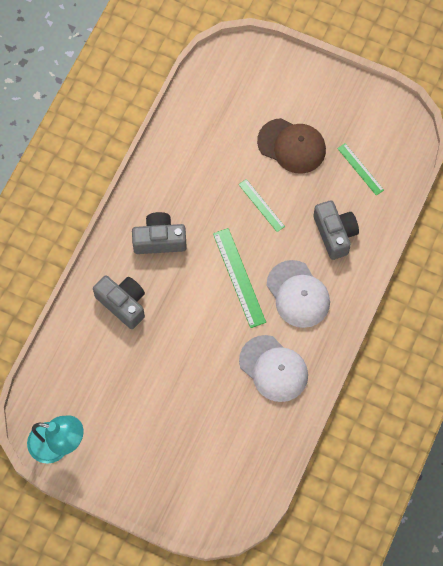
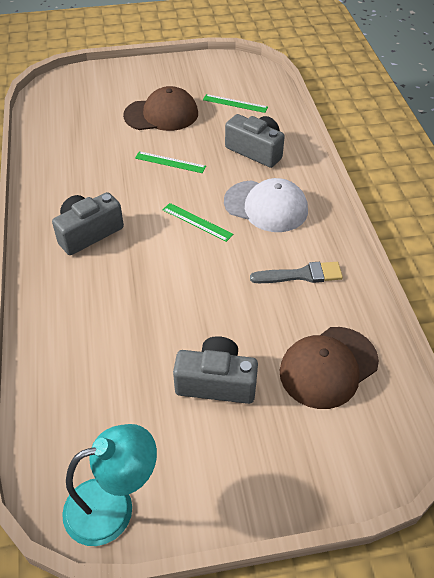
camera: 35 degrees left, 20 degrees down
(123, 303) = (88, 306): grey camera -> grey camera (216, 382)
(234, 444) = (328, 367): none -> brown cap
(239, 277) = (197, 222): green ruler -> green ruler, size x0.61
(273, 368) = (301, 275): white cap -> grey brush

